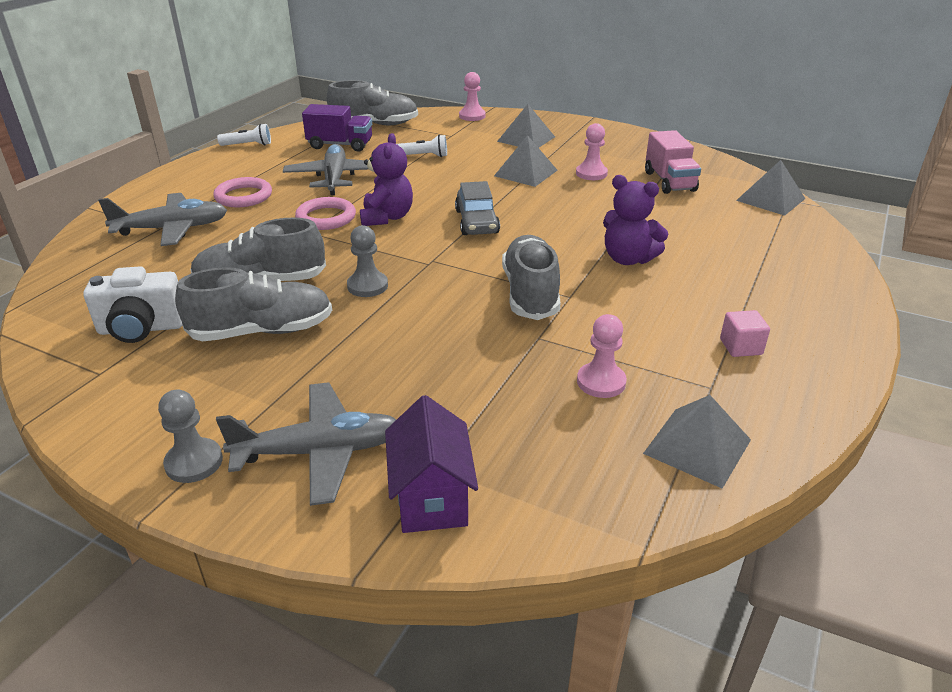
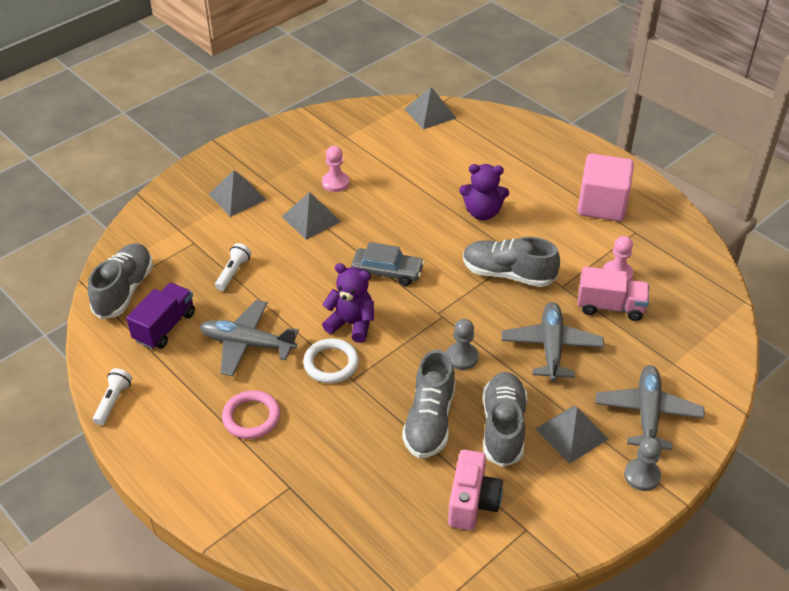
camera: 70 degrees left, 10 degrees up
(141, 329) = (472, 502): white camera -> pink camera
(172, 229) = (297, 477): grey plane -> grey plane (551, 347)
(326, 218) = (331, 363): pink ring -> white ring
(431, 498) = (697, 371): purple house -> none
(472, 116) = (153, 215): pink pawn -> none
(628, 259) = (482, 212): purple teddy bear -> purple teddy bear turned 45 degrees clockwise
(669, 181) = (374, 148): pink truck -> pink truck (610, 307)
(697, 446) = (682, 257): grey pyramid -> grey pyramid (571, 433)
(741, 347) = (602, 205): pink cube -> pink cube, size x2.23

